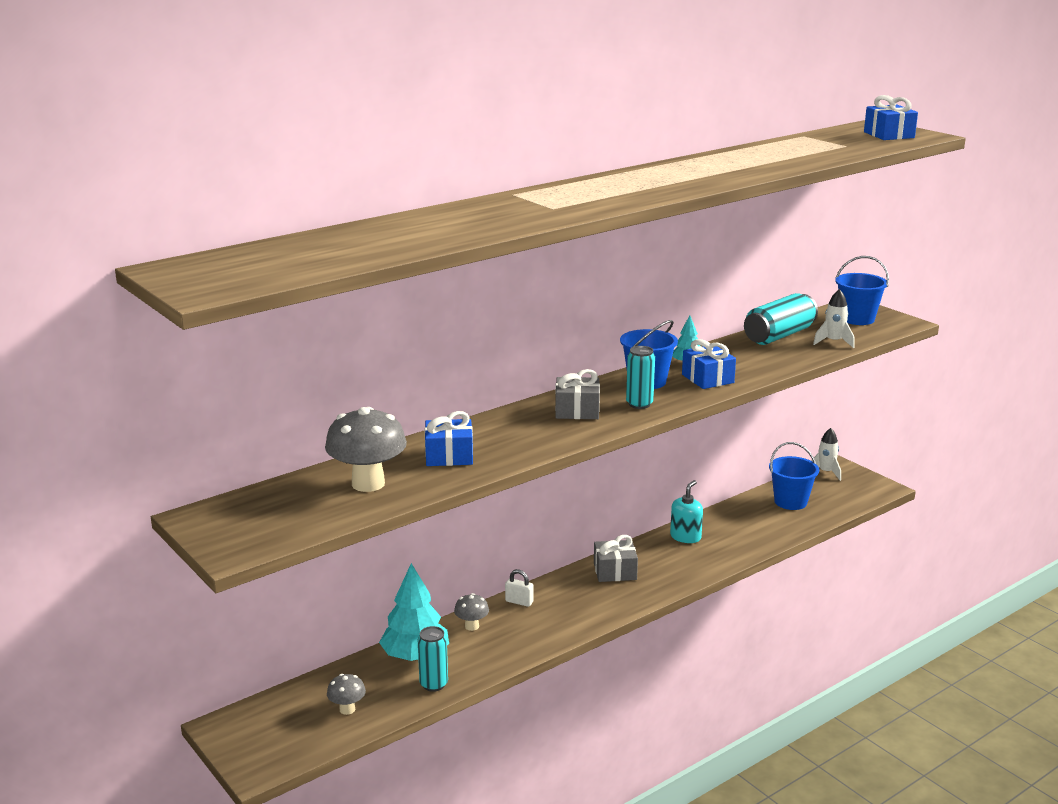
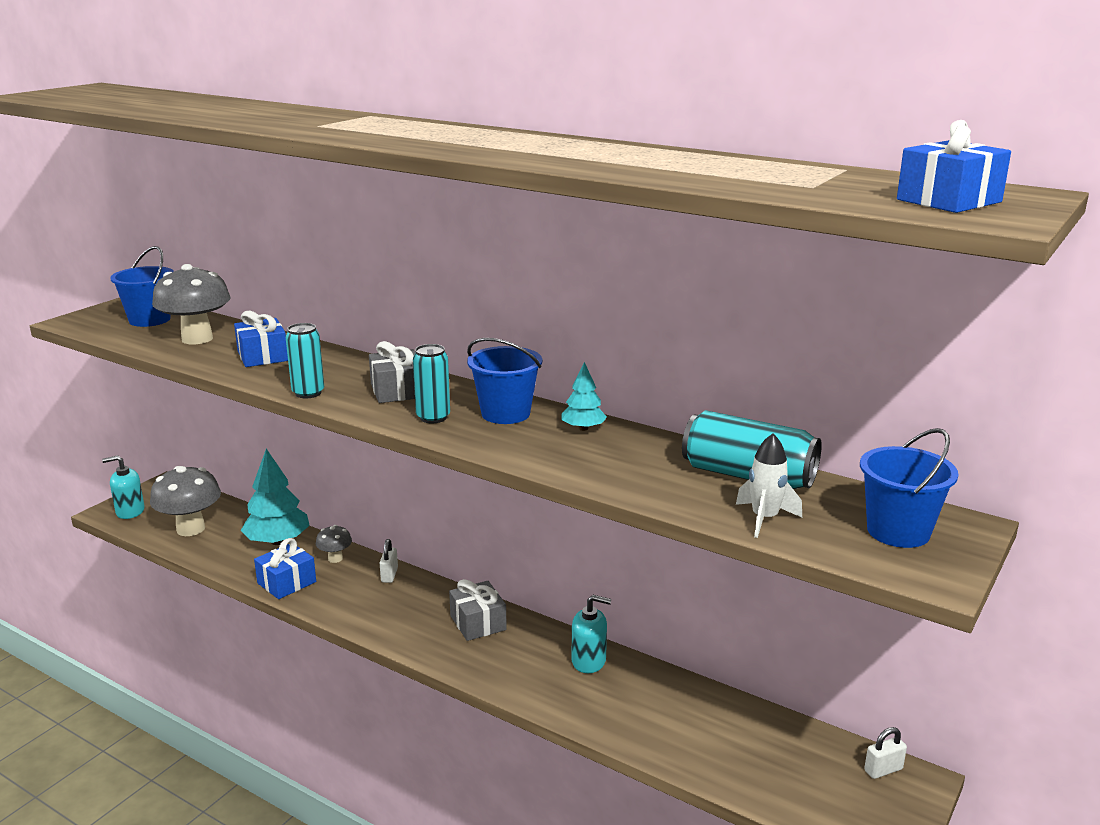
camera: 70 degrees right, 0 degrees up
(269, 752) = (130, 511): none -> turquoise soap dispenser
(347, 709) = (190, 529): grey mushroom -> grey mushroom, size x1.97
(433, 684) = (233, 560): turquoise can -> turquoise can (308, 393)
(707, 379) = (540, 445): blue gift -> blue gift (287, 582)
(790, 502) = (753, 742): blue bucket -> blue bucket (149, 320)
(826, 472) = (883, 770): white rocket -> white padlock

